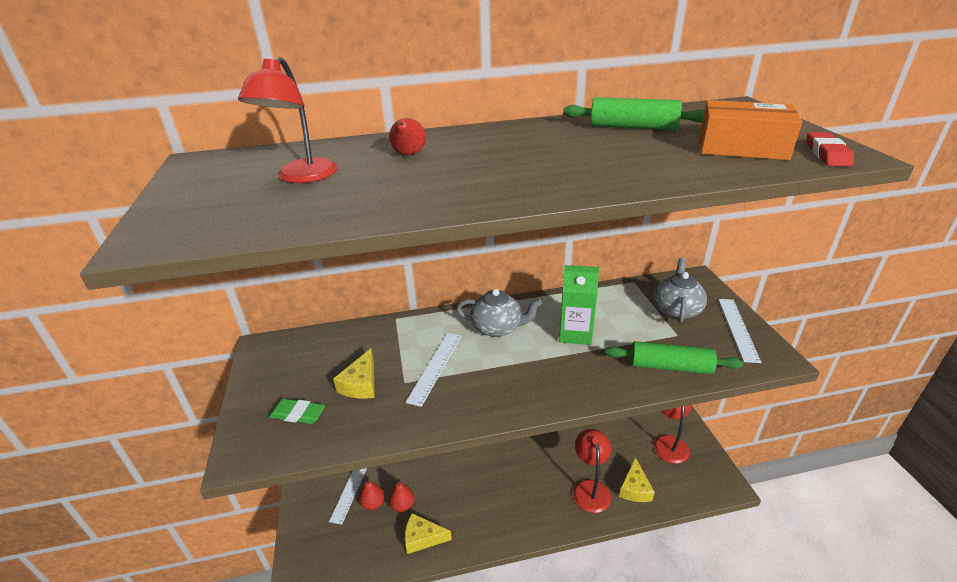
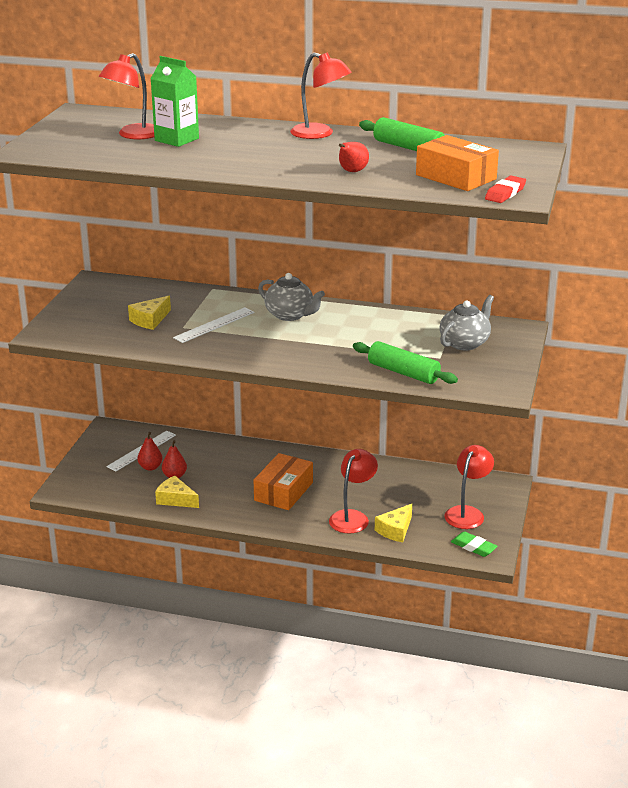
camera: 25 degrees right, 5 degrees down
(298, 414) = (93, 324): green eraser -> green eraser (473, 547)
(408, 155) = (216, 135): red pear -> red pear (352, 172)
(512, 482) = (283, 491): none -> orange box
(520, 131) = (320, 134): none -> red lamp
(575, 333) = (351, 334): green carton -> green carton (176, 139)
(737, 329) = (501, 368): white ruler -> none

